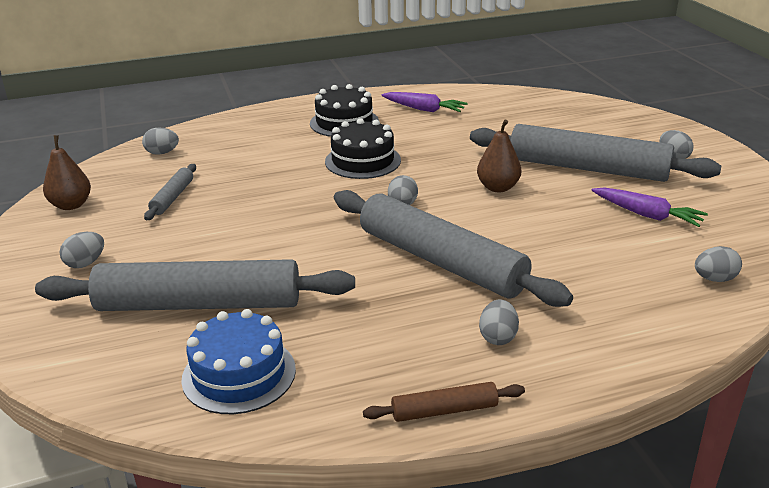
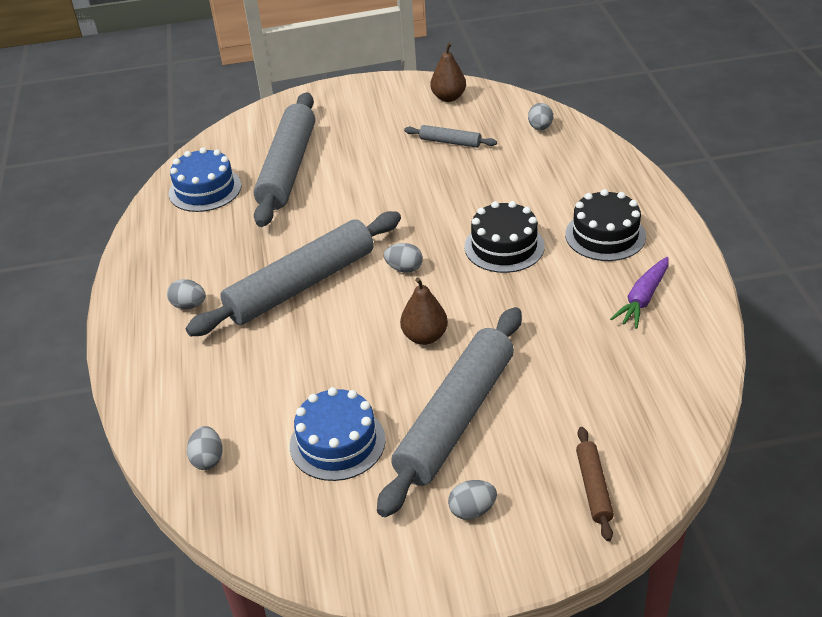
camera: 100 degrees right, 10 degrees up
(85, 263) = (358, 116): grey egg -> none
(444, 410) = (128, 272): brown rolling pin -> brown rolling pin (593, 487)
(647, 215) = (337, 442): purple carrot -> blue cake

